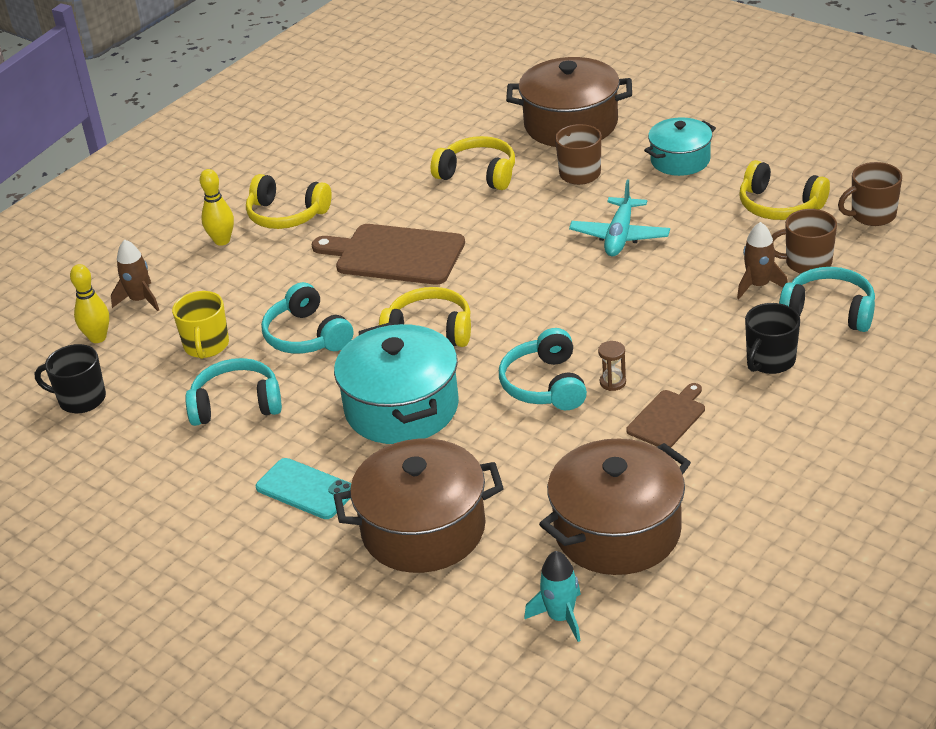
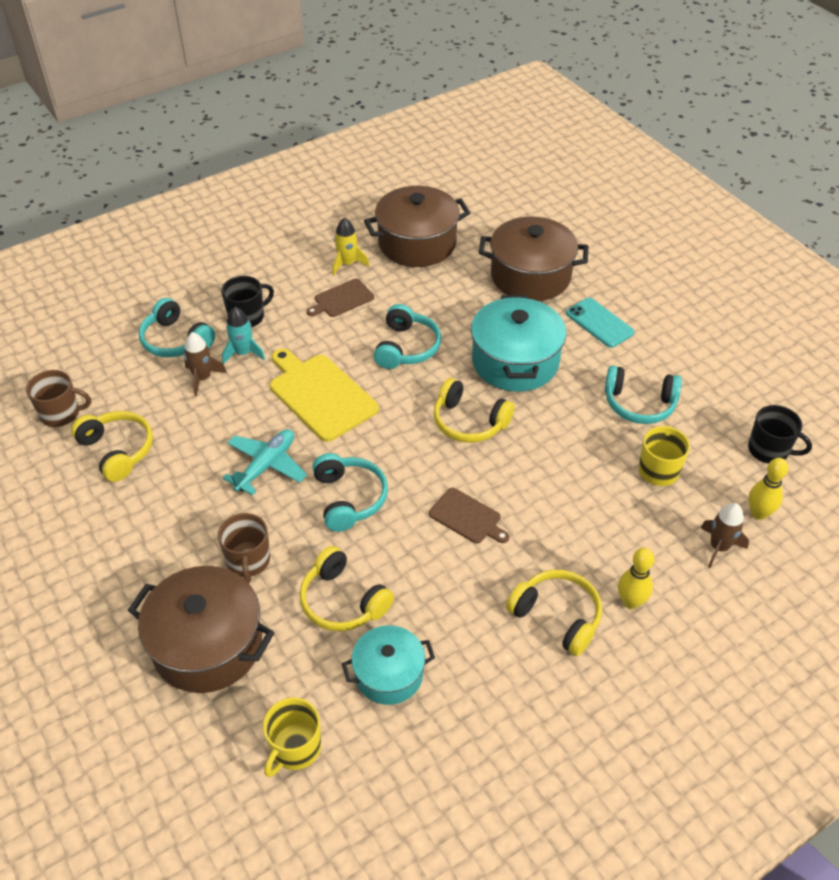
camera: 165 degrees left, 10 degrees up
(307, 336) = (570, 451): turquoise headphones -> turquoise headphones (349, 498)
(395, 254) = (467, 517): brown cutting board -> brown cutting board, size x0.56
(463, 100) = (295, 748): none -> yellow mug
(561, 617) = (473, 211): turquoise rocket -> turquoise rocket (243, 353)
(613, 308) = (320, 394): none -> yellow cutting board
(613, 382) = (360, 334): brown hourglass -> none
(680, 160) = (148, 541): turquoise pot -> turquoise pot (389, 674)
(697, 468) = (347, 264): none -> yellow rocket
(807, 263) = (151, 386): brown mug -> none

